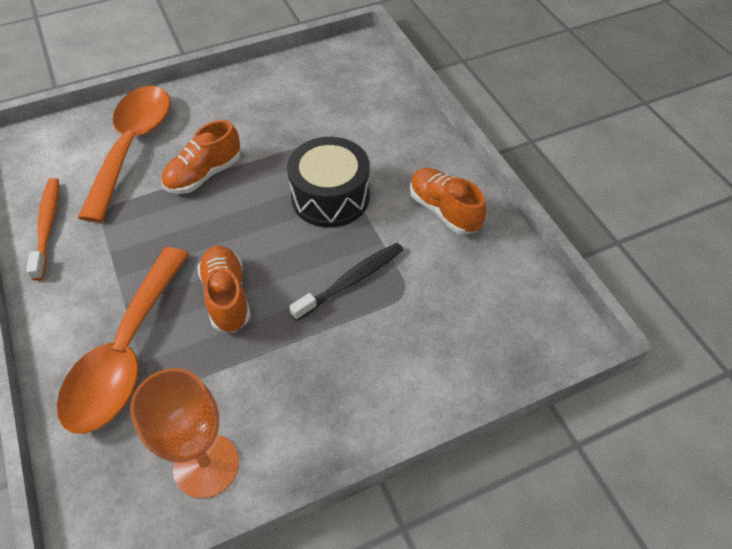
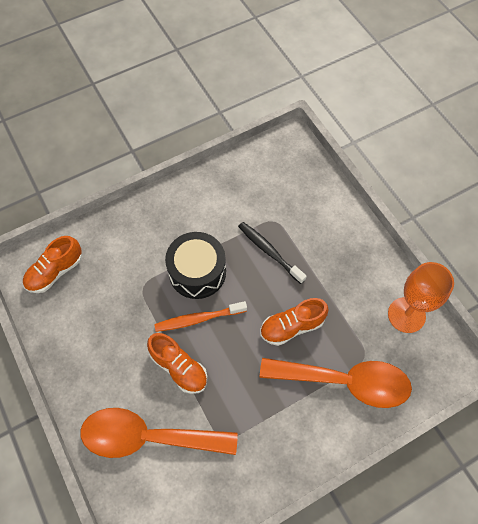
camera: 95 degrees left, 10 degrees up
(47, 227) = (243, 481): orange toothbrush -> orange toothbrush (199, 319)
(444, 210) = (205, 200): orange shoe -> orange shoe (55, 272)

